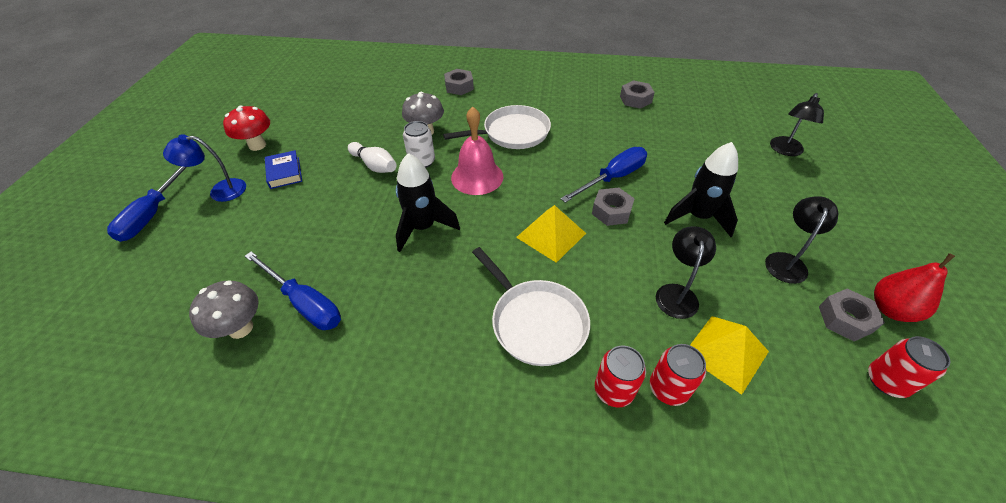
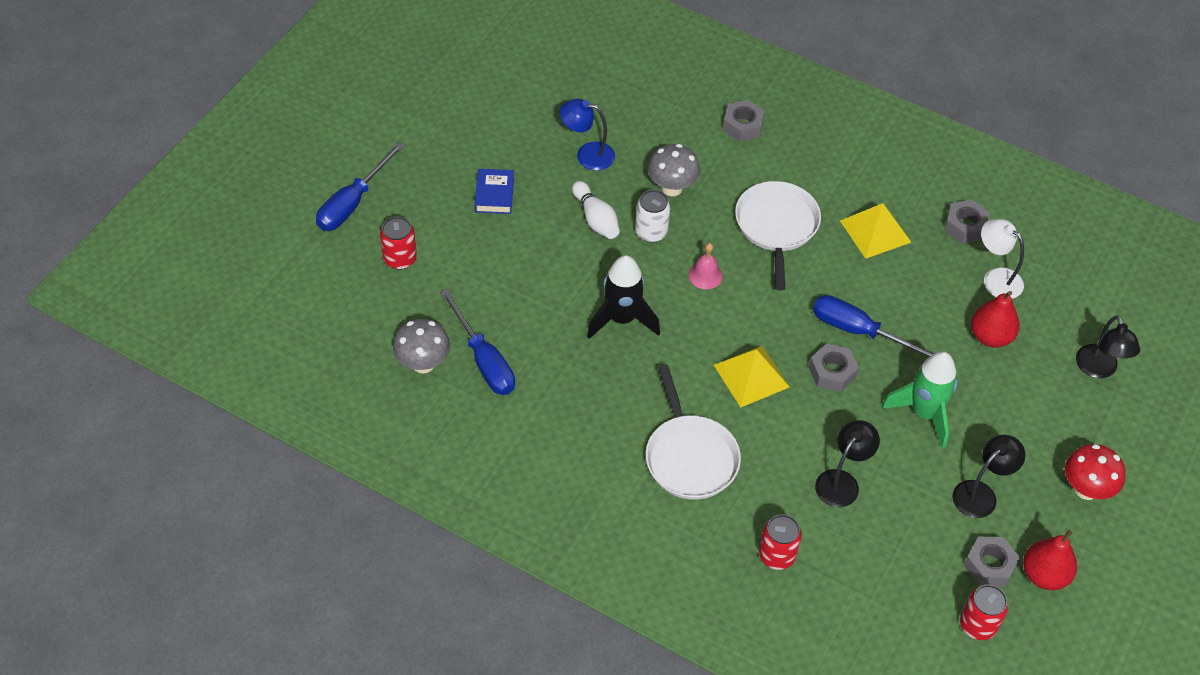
camera: 20 degrees right, 5 degrees up
(220, 191) = (422, 196): blue lamp -> blue lamp (587, 154)
(257, 145) = (471, 142): red mushroom -> red mushroom (1086, 489)
(477, 177) = (705, 275): pink bell -> pink bell, size x0.54
(513, 133) = (776, 226): white pan -> white pan turned 90 degrees counterclockwise
(612, 178) = (860, 332): blue screwdriver -> blue screwdriver turned 135 degrees counterclockwise
(614, 390) = (728, 538): red can -> red can (400, 259)
(677, 120) = (996, 278): none -> white lamp
(698, 217) = (924, 413): black rocket -> green rocket
(701, 153) = (990, 337): none -> red pear
(725, 352) = (849, 548): yellow pyramid -> yellow pyramid (875, 231)
(785, 150) = (1099, 369): black lamp -> black lamp turned 60 degrees counterclockwise

